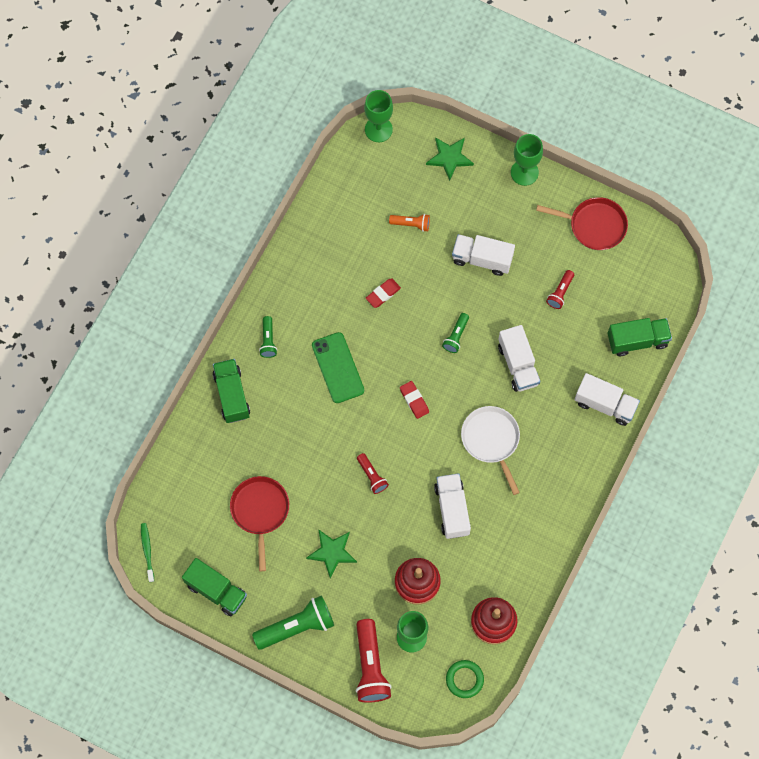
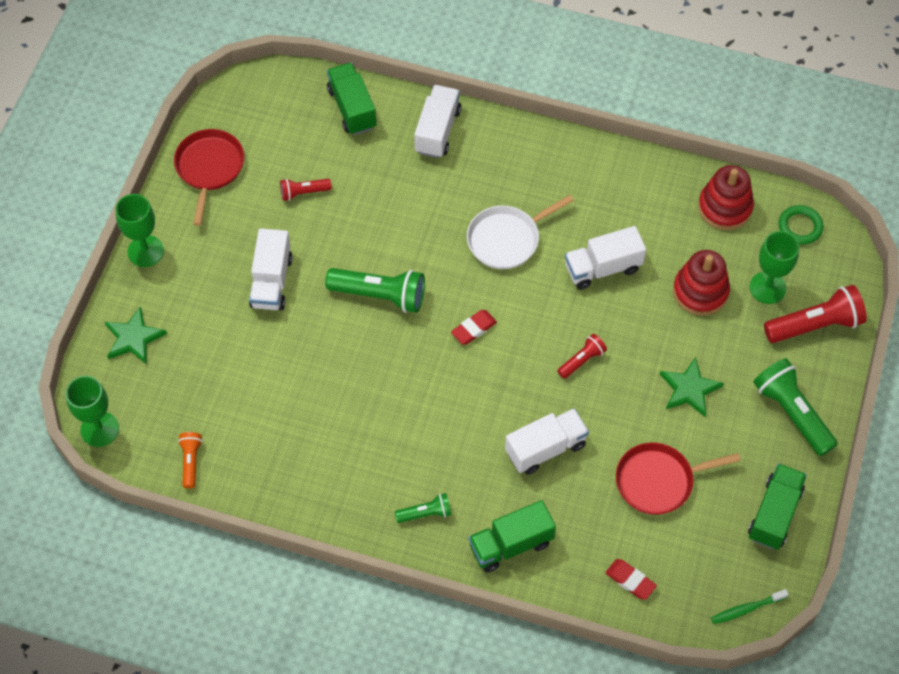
camera: 100 degrees left, 10 degrees down
(338, 368) = (447, 423): green phone -> none
(383, 294) = (337, 386): red eraser -> red eraser (630, 580)
(411, 224) = (234, 368): orange flashlight -> orange flashlight (191, 462)
(456, 336) = (380, 295): green flashlight -> green flashlight, size x1.86
(518, 364) = (405, 224): white truck -> white truck (545, 448)
(560, 292) = (303, 192): red flashlight -> red flashlight turned 150 degrees clockwise

